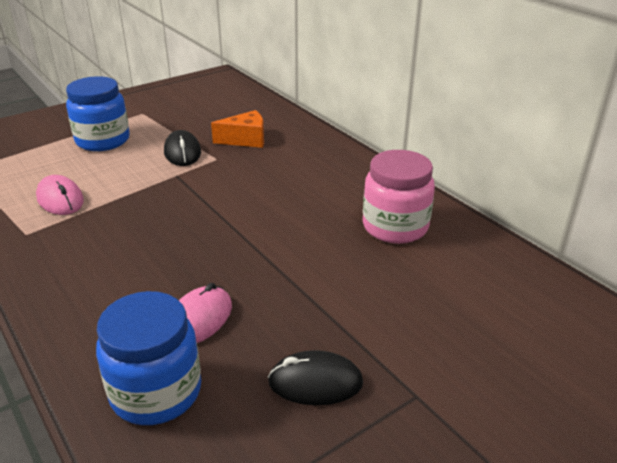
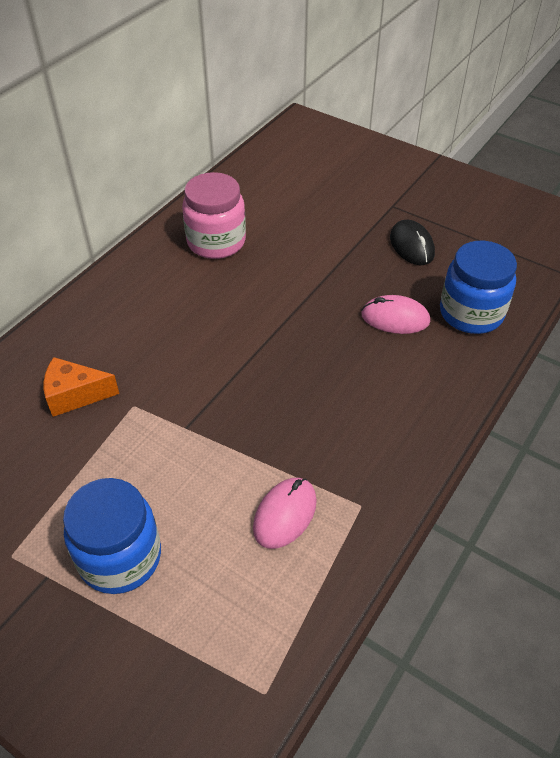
camera: 110 degrees left, 15 degrees up
(182, 152) = (128, 445): black mouse -> none
(245, 140) = (75, 395): orange cheese -> orange cheese turned 60 degrees counterclockwise

